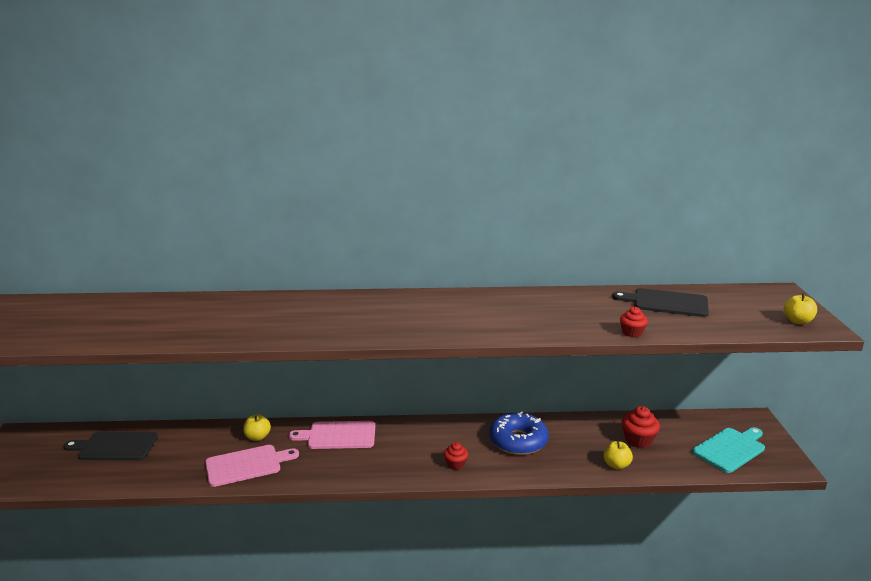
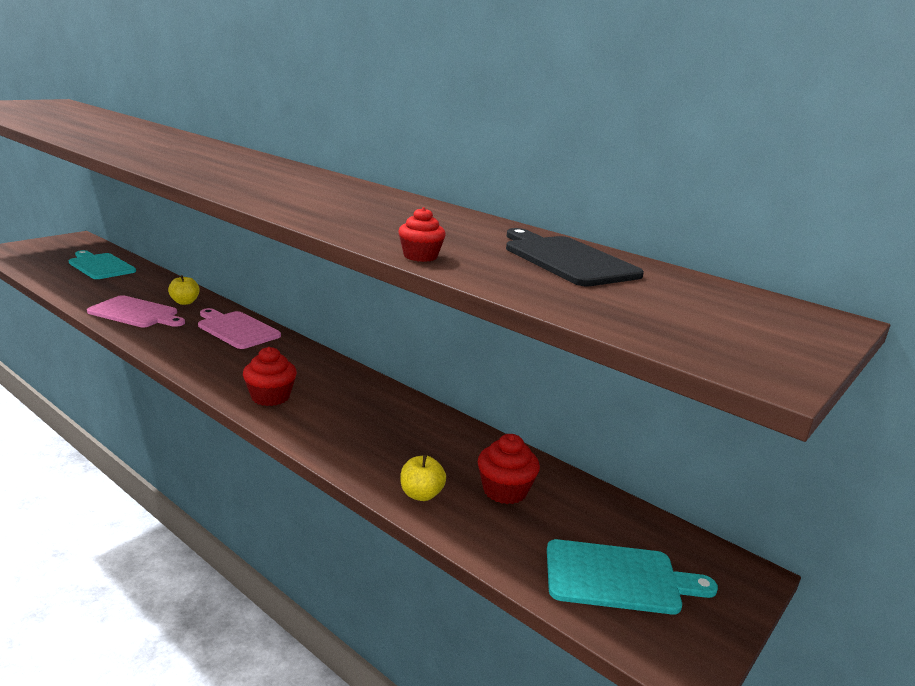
camera: 40 degrees right, 0 degrees up
(115, 446) = (100, 266): black cutting board -> turquoise cutting board
(455, 464) = (270, 397): red cupcake -> red cupcake, size x1.59
(518, 441) = (368, 414): blue donut -> none
(797, 321) = (734, 346): yellow apple -> none

